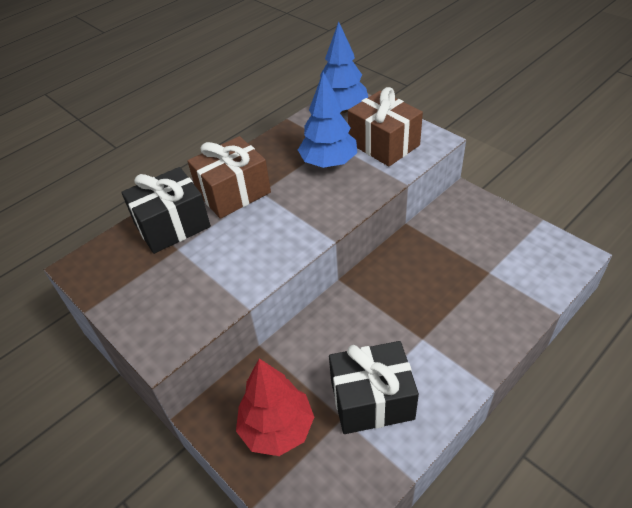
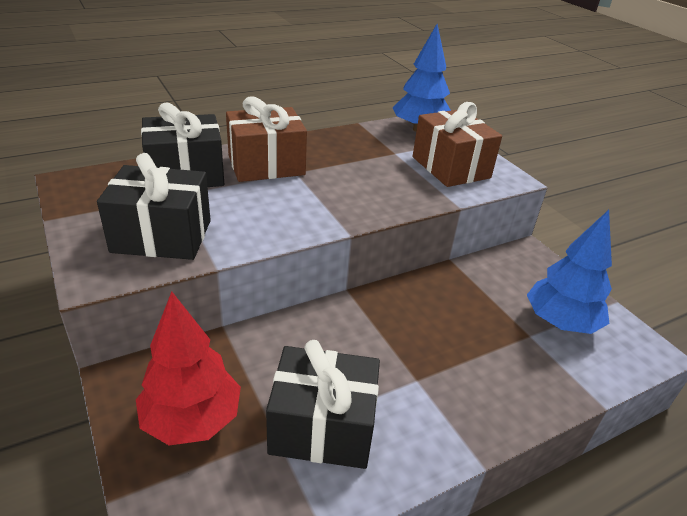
camera: 10 degrees right, 10 degrees down
(189, 294) = (162, 236): none -> black gift
(329, 163) = (382, 167): blue tree -> blue tree (560, 323)

